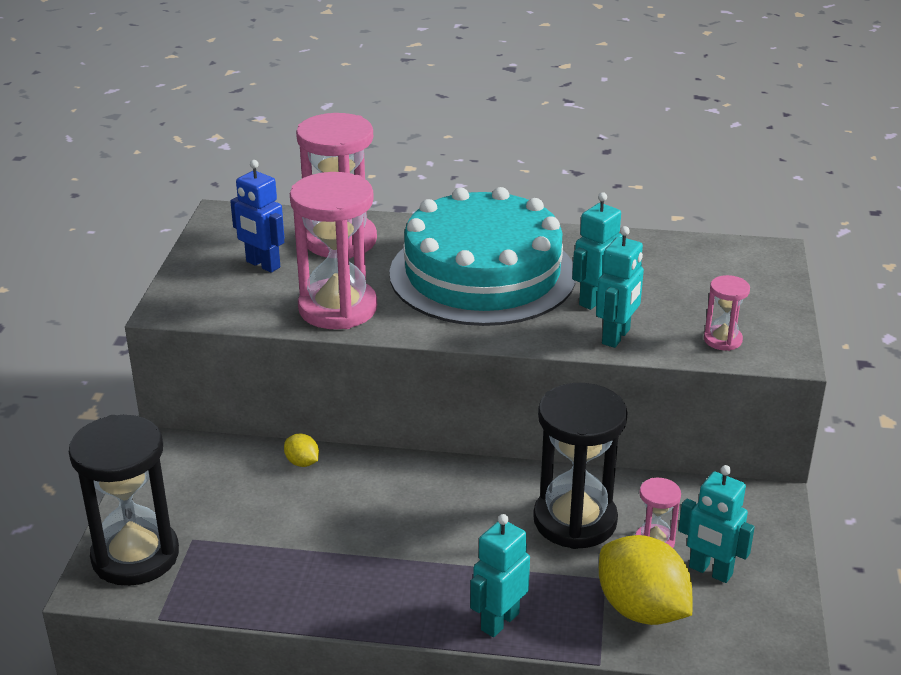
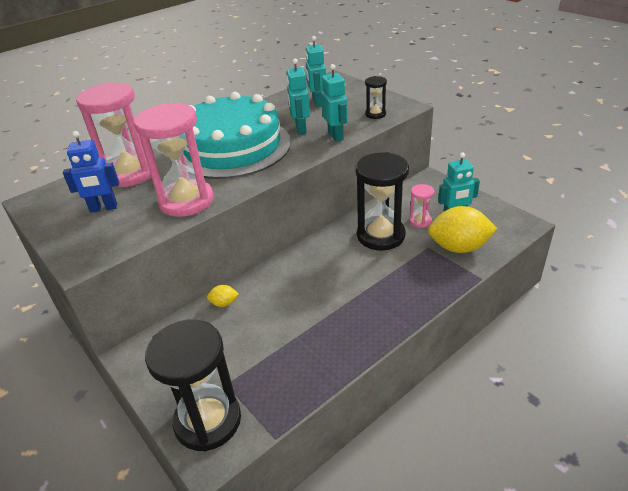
camera: 45 degrees left, 5 degrees up
(499, 621) = (422, 295): turquoise robot -> turquoise robot (317, 102)
(722, 340) = (375, 114): pink hourglass -> black hourglass

